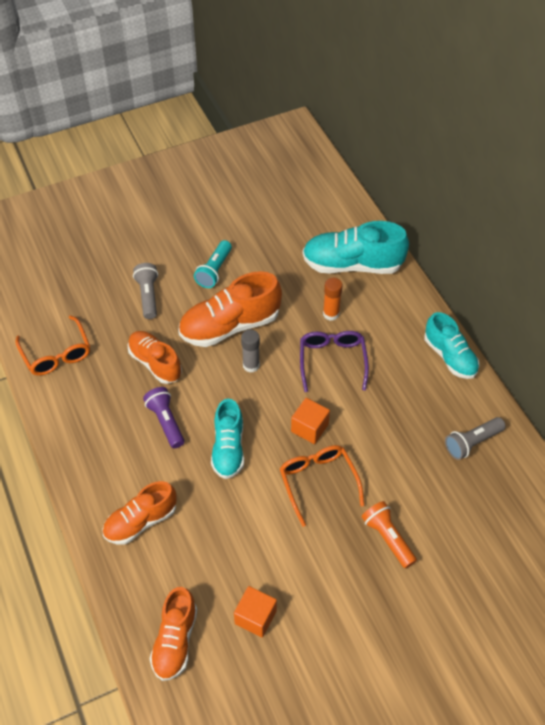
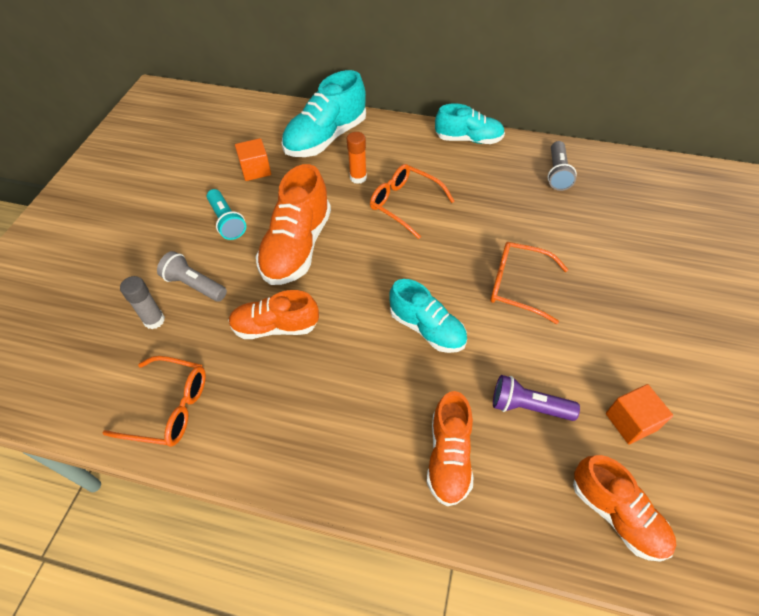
camera: 50 degrees left, 0 degrees up
(166, 422) = (351, 360): purple flashlight -> purple flashlight (528, 406)
(251, 365) = (354, 258): grey glue stick -> grey glue stick (154, 320)
(309, 428) = (457, 258): orange cube -> orange cube (255, 170)
(332, 361) = (405, 204): purple glasses -> orange glasses
(388, 538) = (609, 274): orange flashlight -> none

